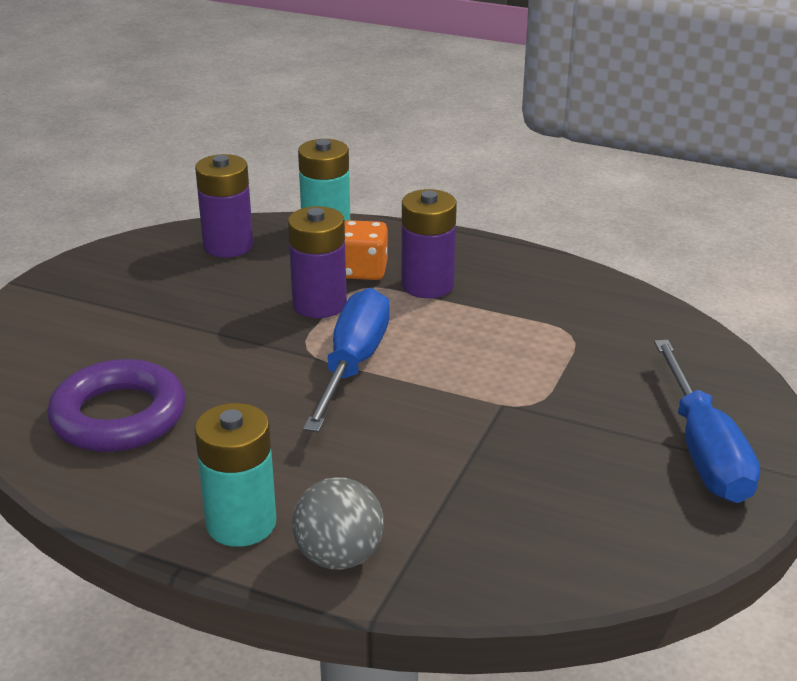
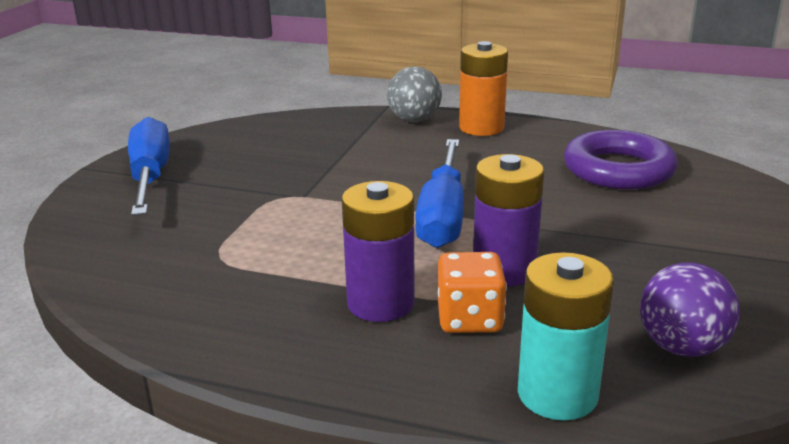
camera: 175 degrees right, 5 degrees down
(228, 246) = (681, 347): purple battery -> purple ball
(241, 523) = (481, 128): turquoise battery -> orange battery

